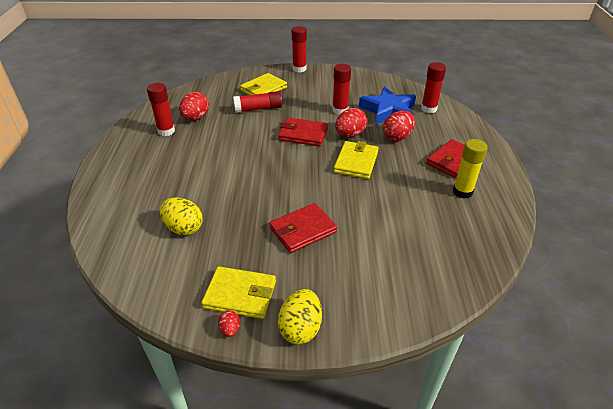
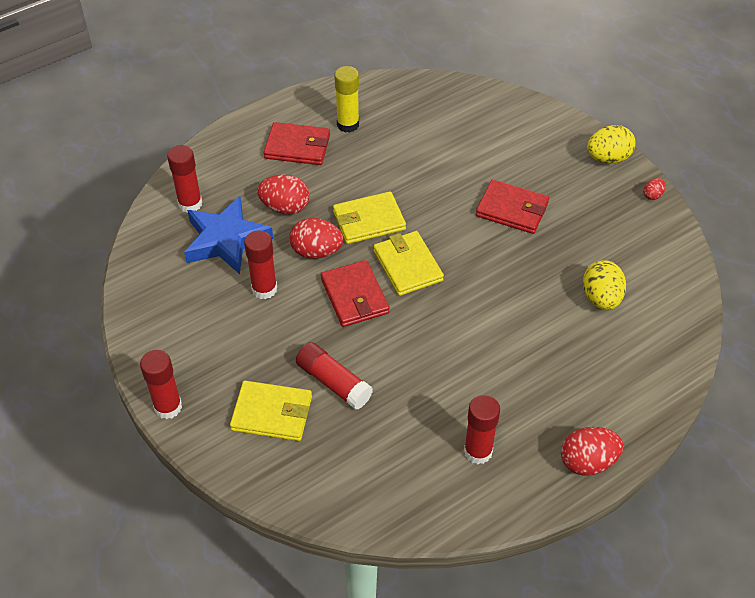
camera: 125 degrees left, 10 degrees up
(195, 118) = (418, 442): red egg -> red egg (587, 462)
(240, 294) = (620, 209): yellow wallet -> yellow wallet (407, 266)

